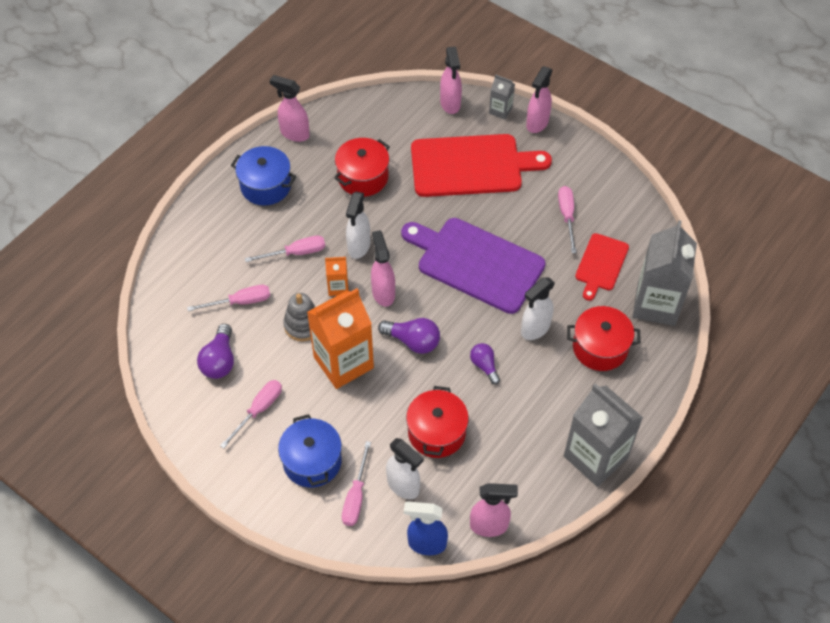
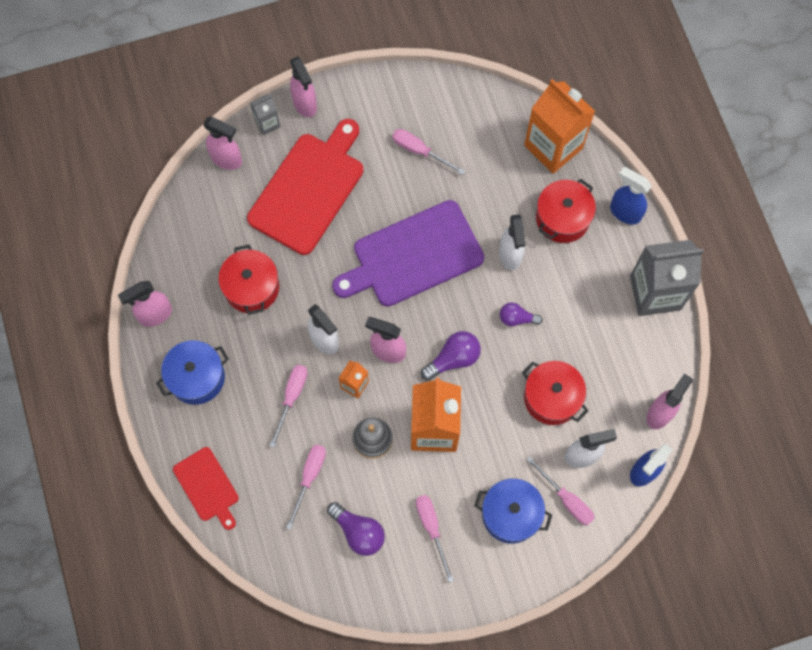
camera: 55 degrees left, 15 degrees up
(601, 264) = (486, 160): red cutting board -> red cutting board (207, 486)
(647, 390) = (624, 212): none -> blue spray bottle
(656, 304) = (553, 147): grey carton -> orange carton

